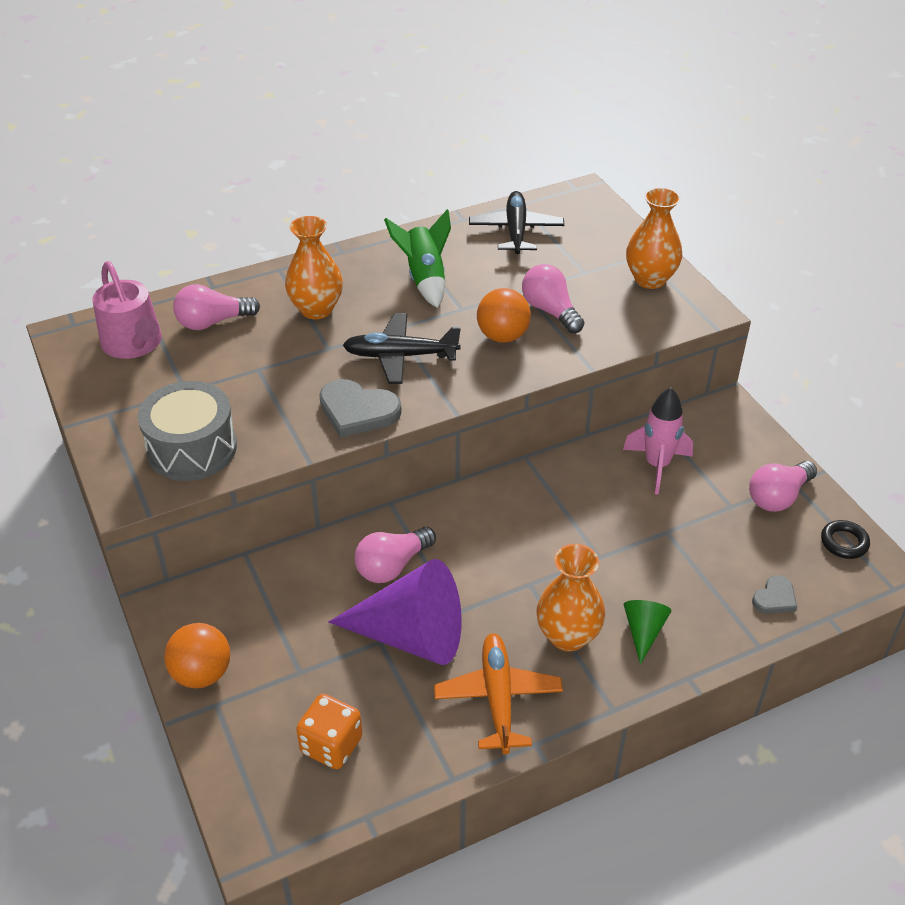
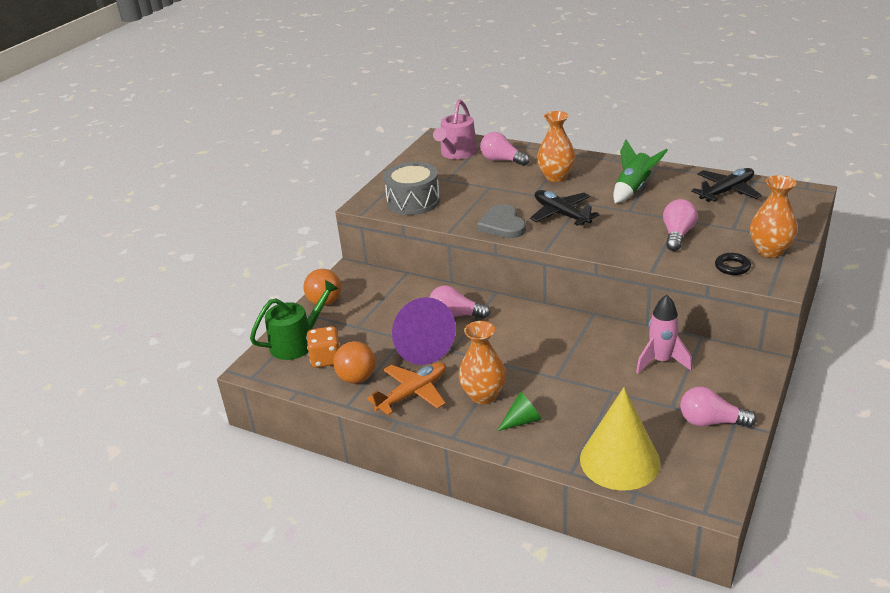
camera: 55 degrees right, 10 degrees down
(257, 757) = (297, 342): none -> green watering can
(502, 336) = (629, 232): orange ball -> orange ball (357, 378)
(775, 598) = (619, 460): grey heart -> yellow cone
(844, 542) = (713, 469): black ring -> black ring (732, 267)

